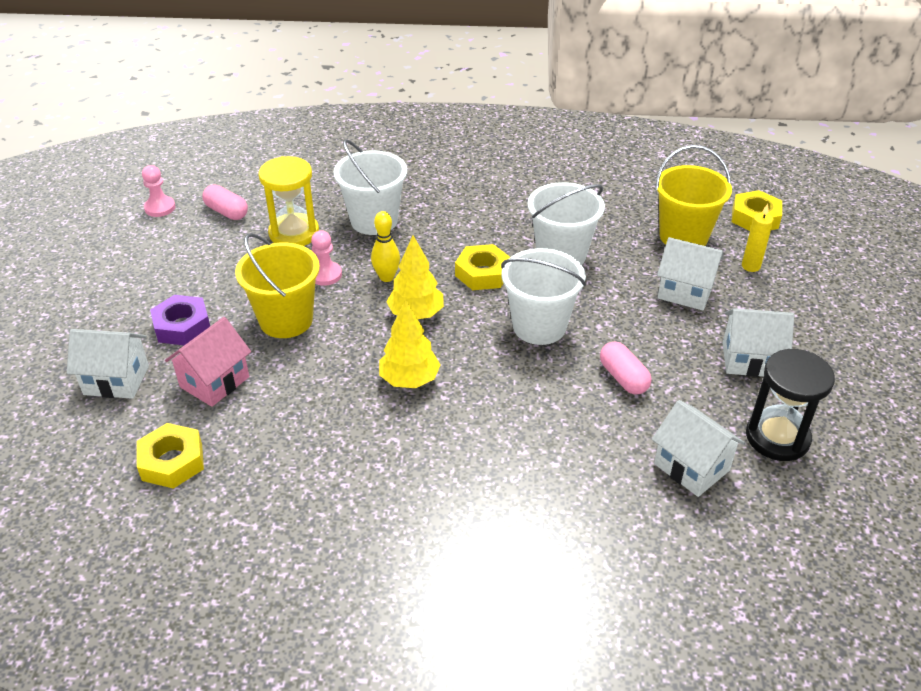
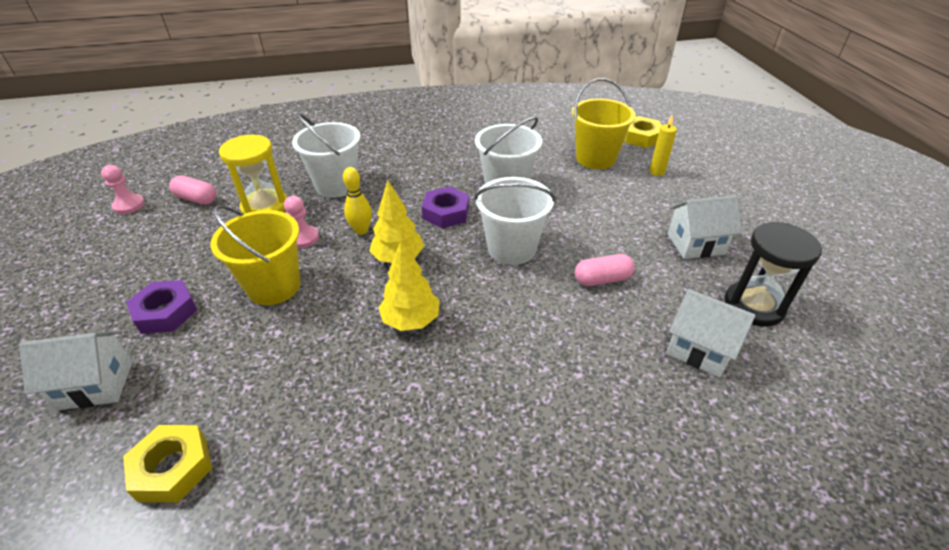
camera: 15 degrees left, 0 degrees up
(214, 382) = (209, 364): pink house -> none
(482, 273) = (446, 213): yellow nut -> purple nut
(623, 378) = (602, 279): pink capsule -> pink capsule turned 60 degrees counterclockwise
(685, 292) = (617, 199): white house -> none

